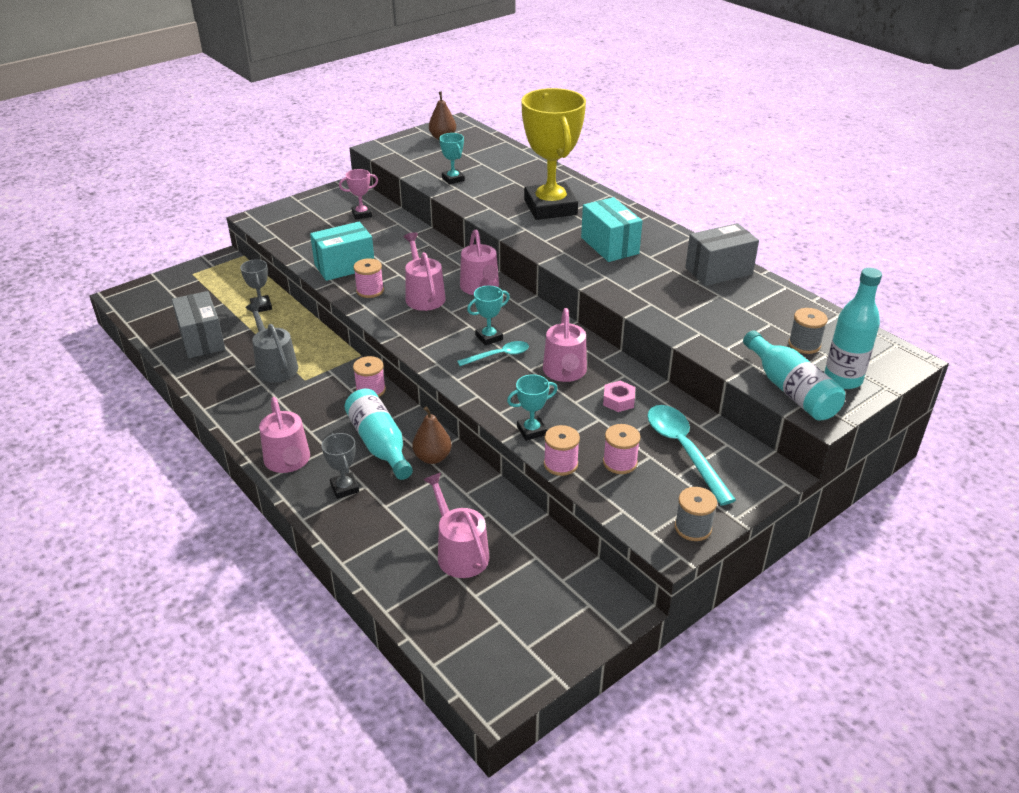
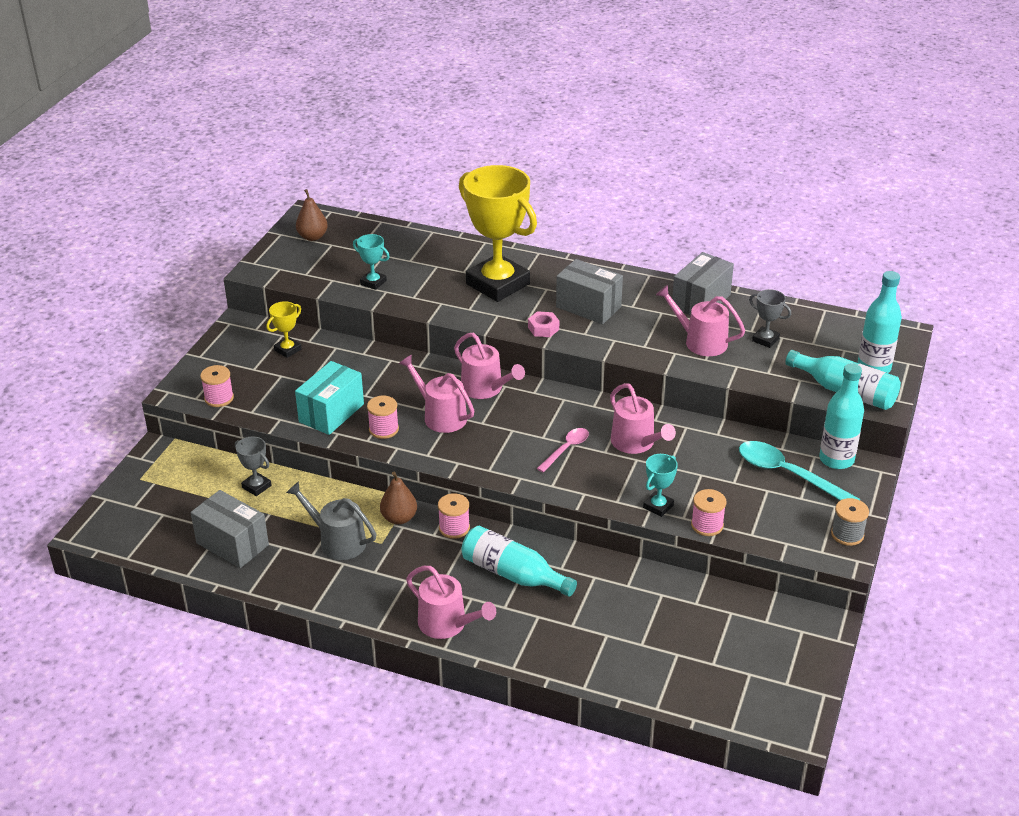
camera: 30 degrees left, 0 degrees up
(344, 488) = (522, 625): grey trophy -> grey trophy (765, 340)
(361, 214) = (287, 350): pink trophy -> yellow trophy
(432, 457) = (570, 566): brown pear -> brown pear (399, 518)
(460, 553) = (670, 636): pink watering can -> pink watering can (701, 342)
(489, 337) = (541, 435): turquoise trophy -> none
(498, 355) = (566, 449): turquoise spoon -> pink spoon
(609, 245) = (588, 307): turquoise box -> grey box
(618, 401) = (702, 452): pink nut -> pink nut (543, 328)
(620, 462) = (750, 505): pink spool -> pink spool (219, 398)
(747, 455) = (836, 459): none -> turquoise bottle
(804, 344) = (822, 347): grey spool -> none

